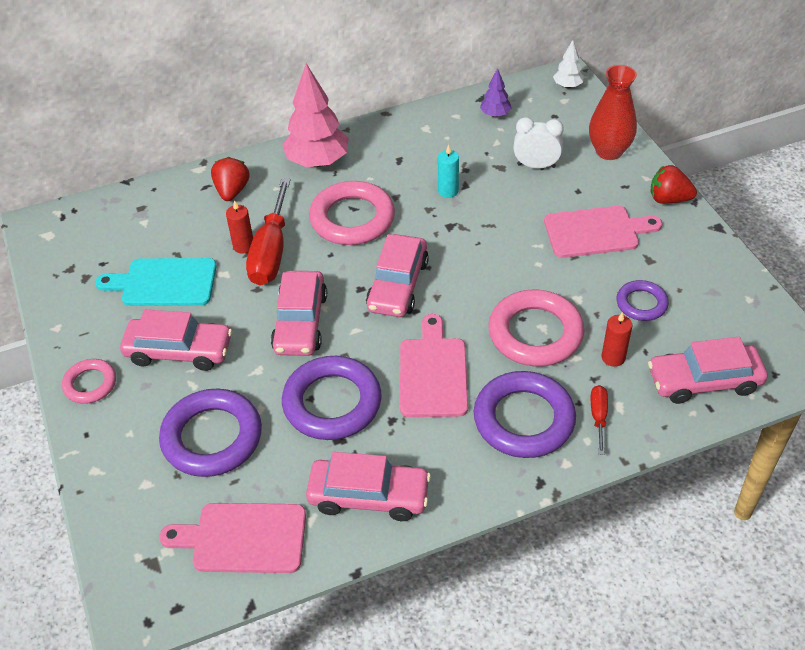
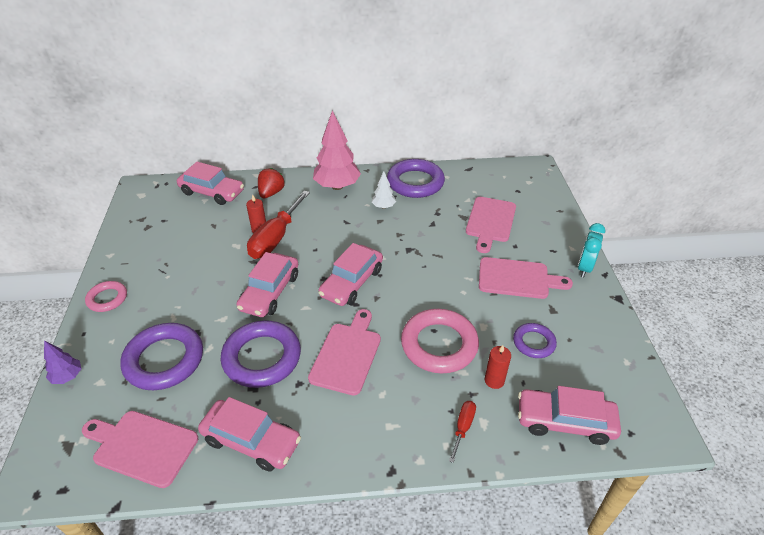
camera: 15 degrees right, 5 degrees down
(164, 283) = (194, 242): turquoise cutting board -> none
(179, 351) = (177, 291): pink car -> pink car (212, 192)
(352, 219) = (342, 229): pink ring -> none
(448, 191) = (418, 225): turquoise candle -> none
(495, 114) = (474, 181): purple tree -> purple tree (68, 377)
(524, 419) = (401, 412): purple ring -> purple ring (415, 182)
(536, 166) = (490, 221): white clock -> pink cutting board
(567, 86) = (535, 173): white tree -> white tree (383, 206)
(609, 151) = (549, 223): red vase -> none
(668, 199) = (584, 268): red strawberry -> turquoise clock

